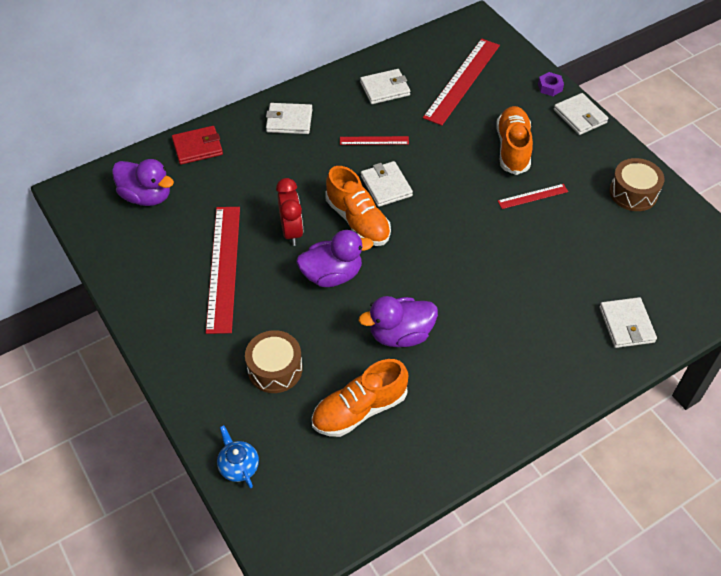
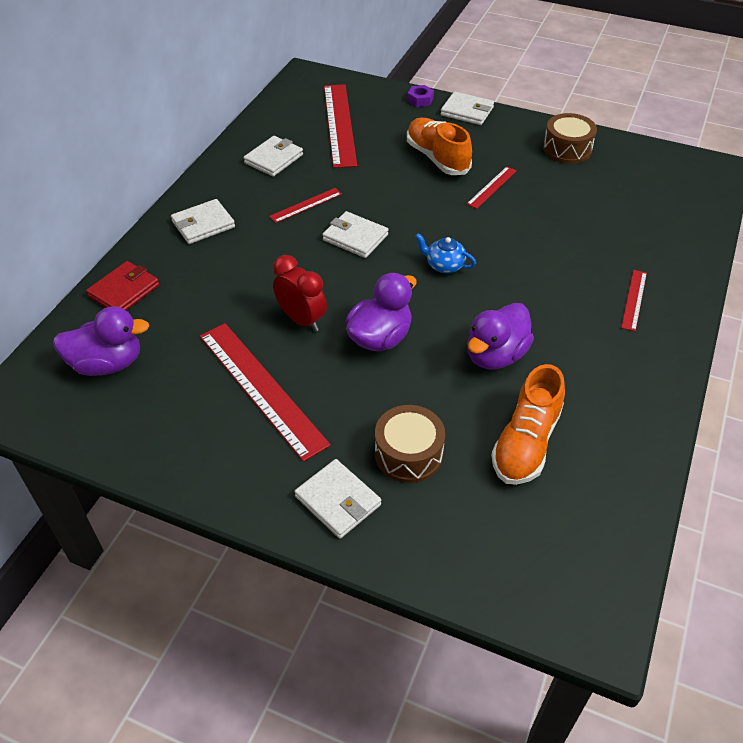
camera: 35 degrees left, 5 degrees down
(238, 466) = (464, 570): blue teapot -> blue teapot (444, 265)
(358, 221) = (358, 279): orange shoe -> none
(552, 352) = (634, 299): none -> red ruler
(626, 324) = (666, 248): white wallet -> white wallet (338, 501)

